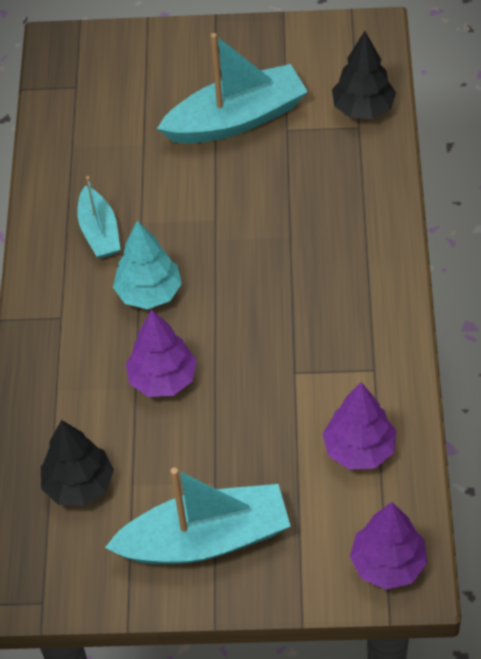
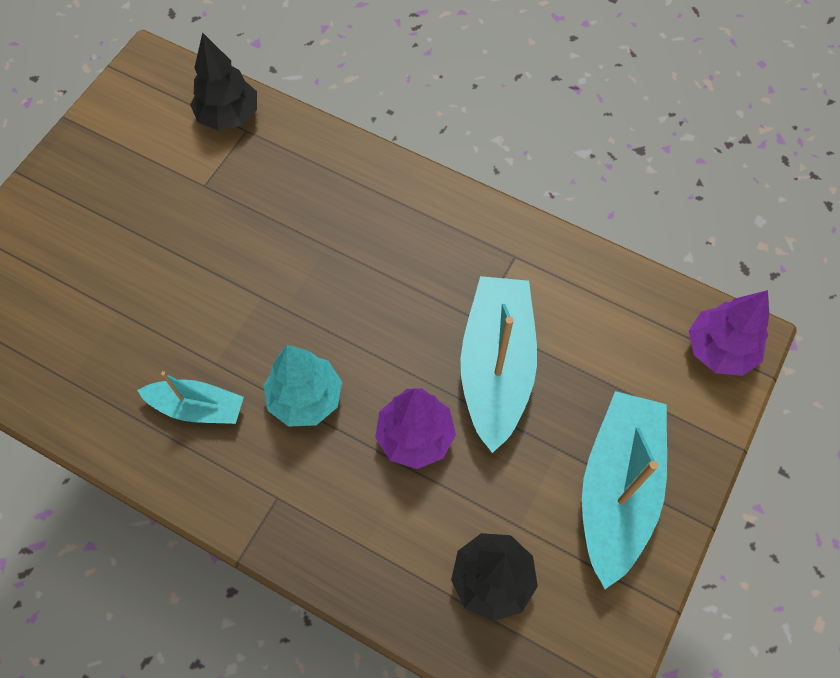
camera: 65 degrees left, 10 degrees up
(236, 119) = (157, 218): turquoise boat -> turquoise boat (496, 366)
(359, 449) = (591, 311): purple tree -> none

